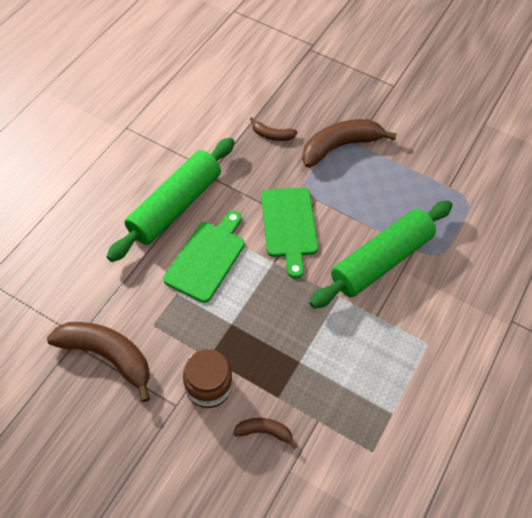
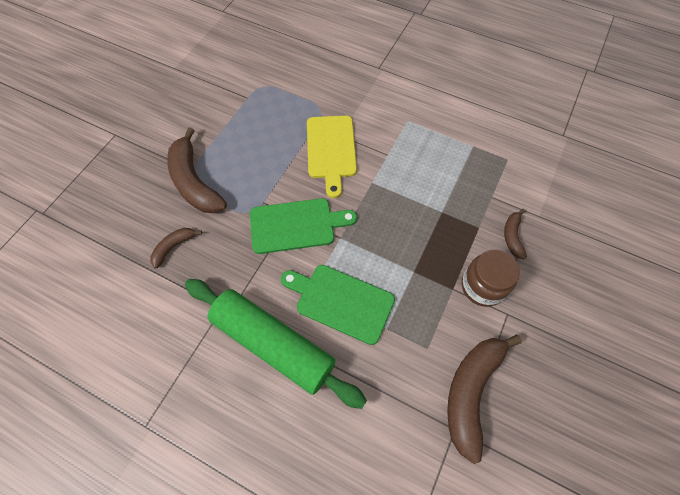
camera: 90 degrees left, 5 degrees up
(272, 135) = (173, 247): brown banana -> brown banana turned 150 degrees counterclockwise
(381, 261) = (331, 150): green rolling pin -> yellow cutting board

